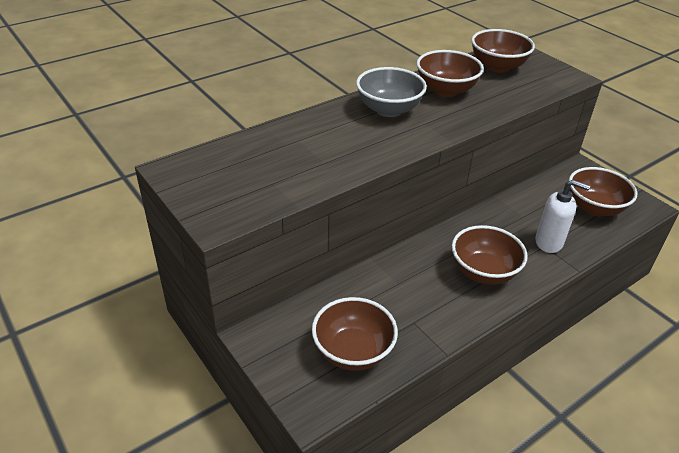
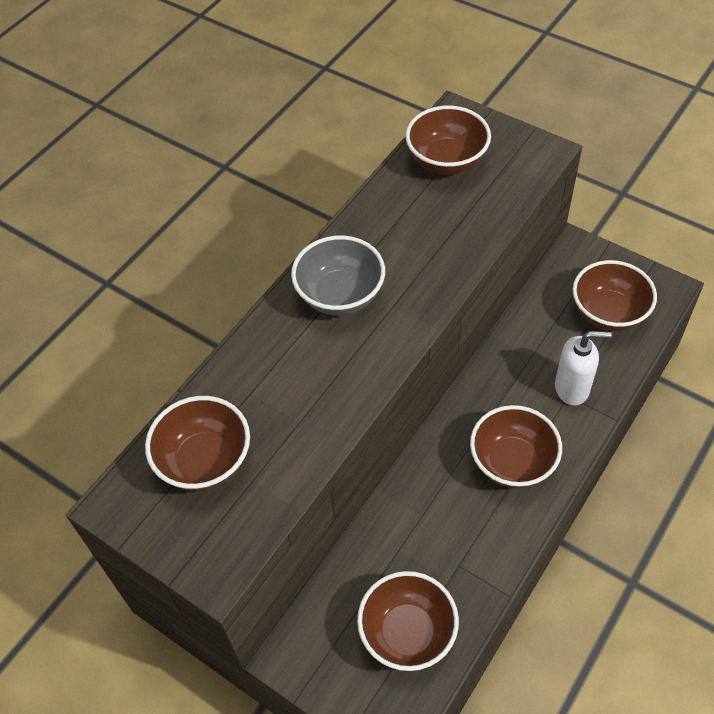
camera: 15 degrees left, 15 degrees up
(446, 90) = (397, 232): brown bowl -> brown bowl (205, 461)

